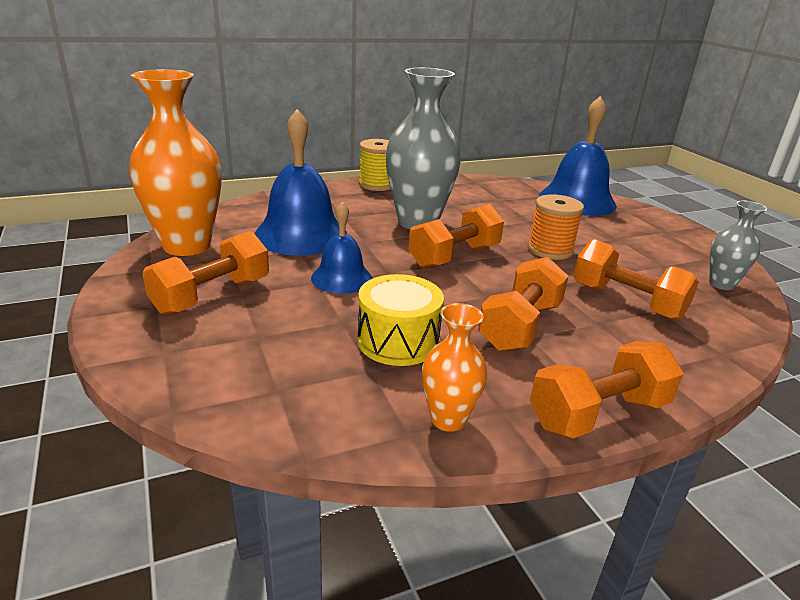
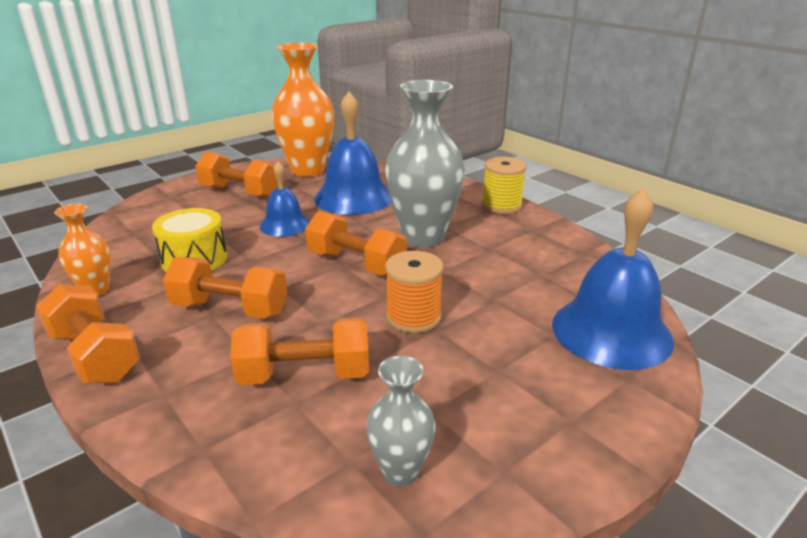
camera: 75 degrees right, 0 degrees up
(627, 301) = (305, 375): orange dumbbell -> orange dumbbell turned 60 degrees clockwise

